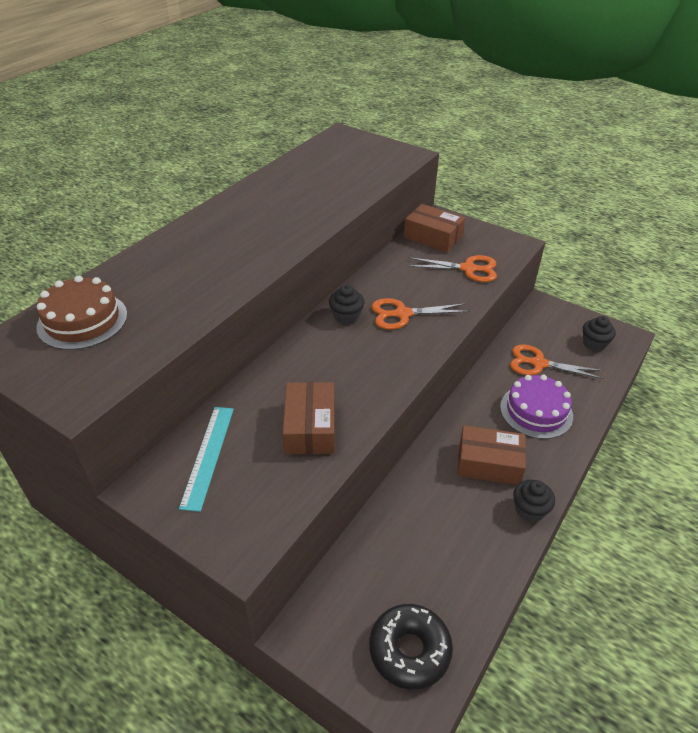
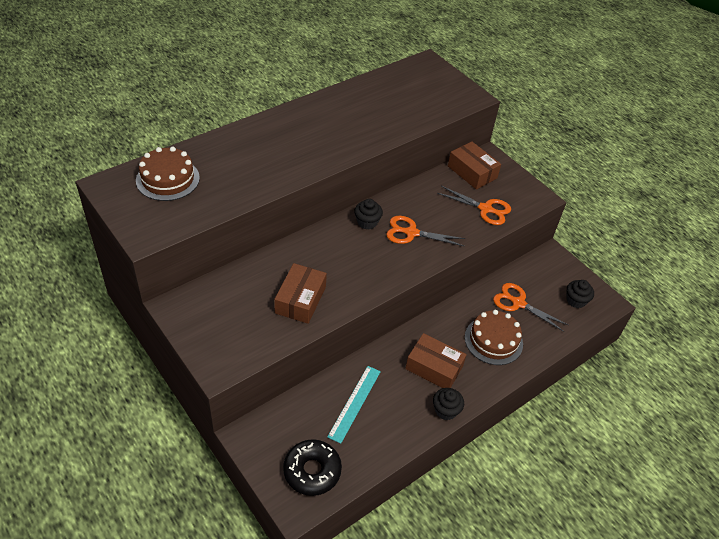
camera: 15 degrees right, 5 degrees up
(208, 456) = (223, 298): turquoise ruler -> turquoise ruler (355, 403)
(536, 411) = (493, 340): purple cake -> brown cake

